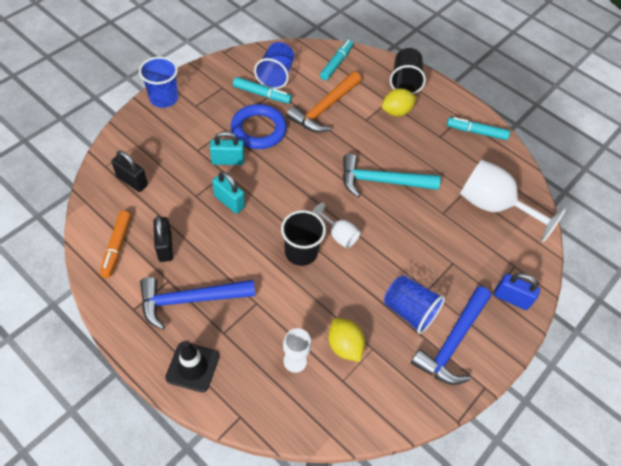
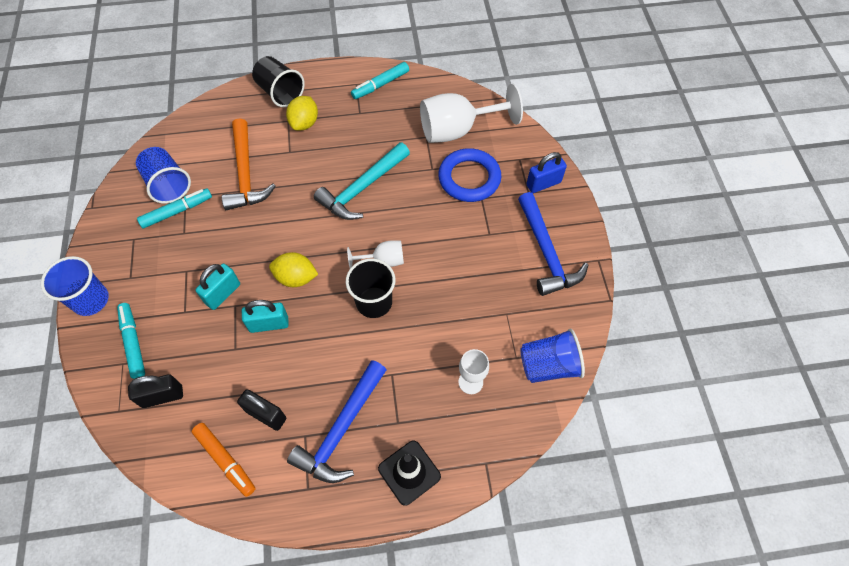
camera: 45 degrees left, 5 degrees up
(258, 130) = (214, 243): blue ring -> blue ring (469, 178)
(336, 63) = (206, 127): turquoise marker -> turquoise marker (133, 342)
(344, 346) = (487, 333): yellow lemon -> yellow lemon (296, 278)
(409, 311) = (496, 262): blue cup -> blue cup (548, 365)

